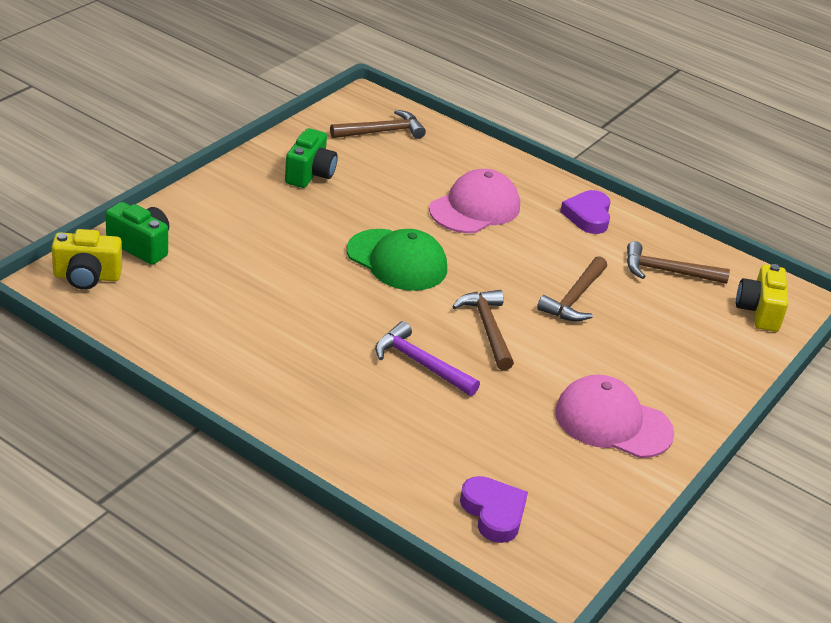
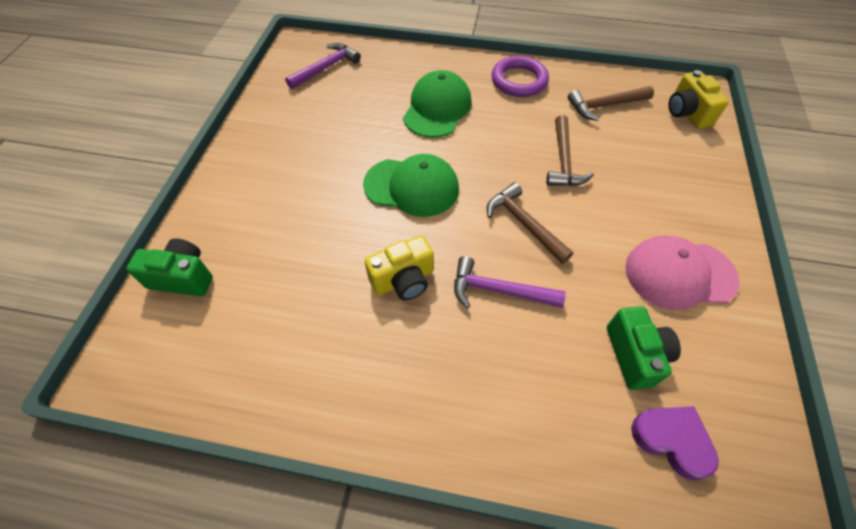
camera: 20 degrees left, 20 degrees up
(87, 277) = (145, 343): yellow camera -> yellow camera (403, 280)
(310, 174) = (293, 131): green camera -> green camera (635, 355)
(381, 132) = (326, 68): brown hammer -> purple hammer
(475, 208) = (437, 108): pink cap -> green cap
(588, 216) = (519, 80): purple heart -> purple ring

